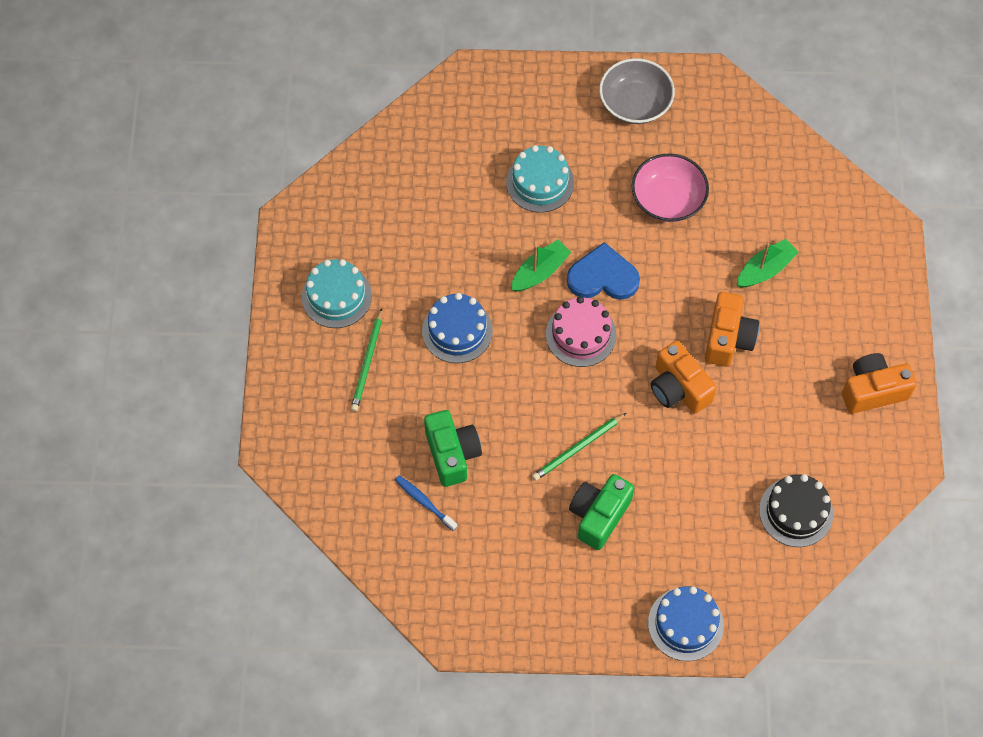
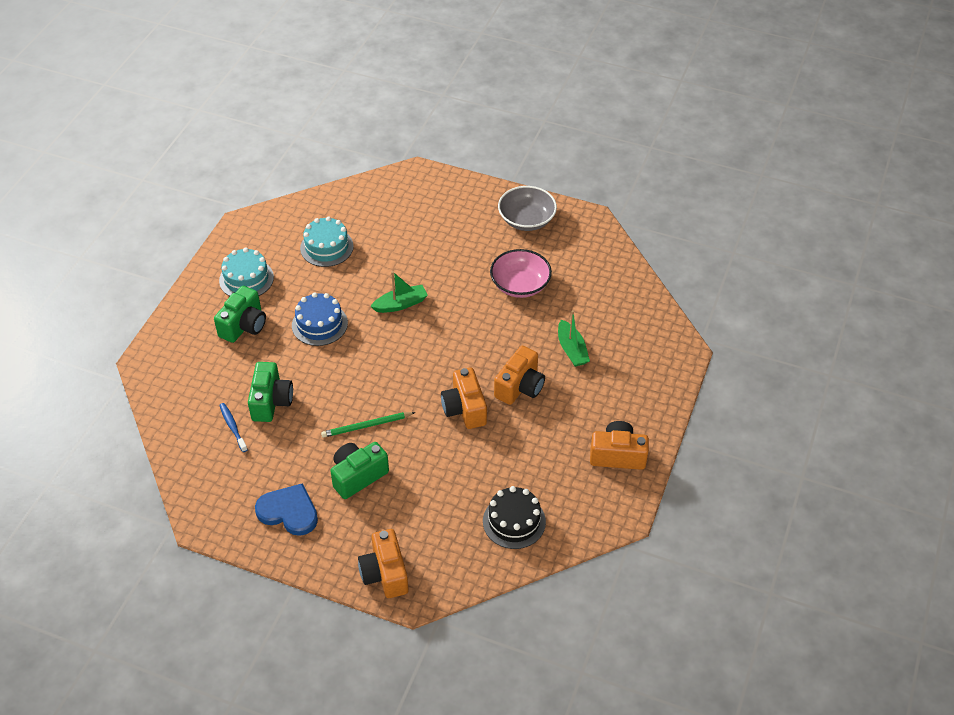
camera: 20 degrees right, 15 degrees down
(367, 362) = (244, 325): green pencil -> green camera
(540, 182) = (431, 249): turquoise cake -> turquoise cake (326, 247)
(581, 334) = (409, 352): pink cake -> none
(603, 277) = (445, 320): blue heart -> blue heart (289, 511)
(685, 624) = (385, 573): blue cake -> orange camera
(765, 269) = (572, 350): green boat -> green boat turned 90 degrees clockwise

